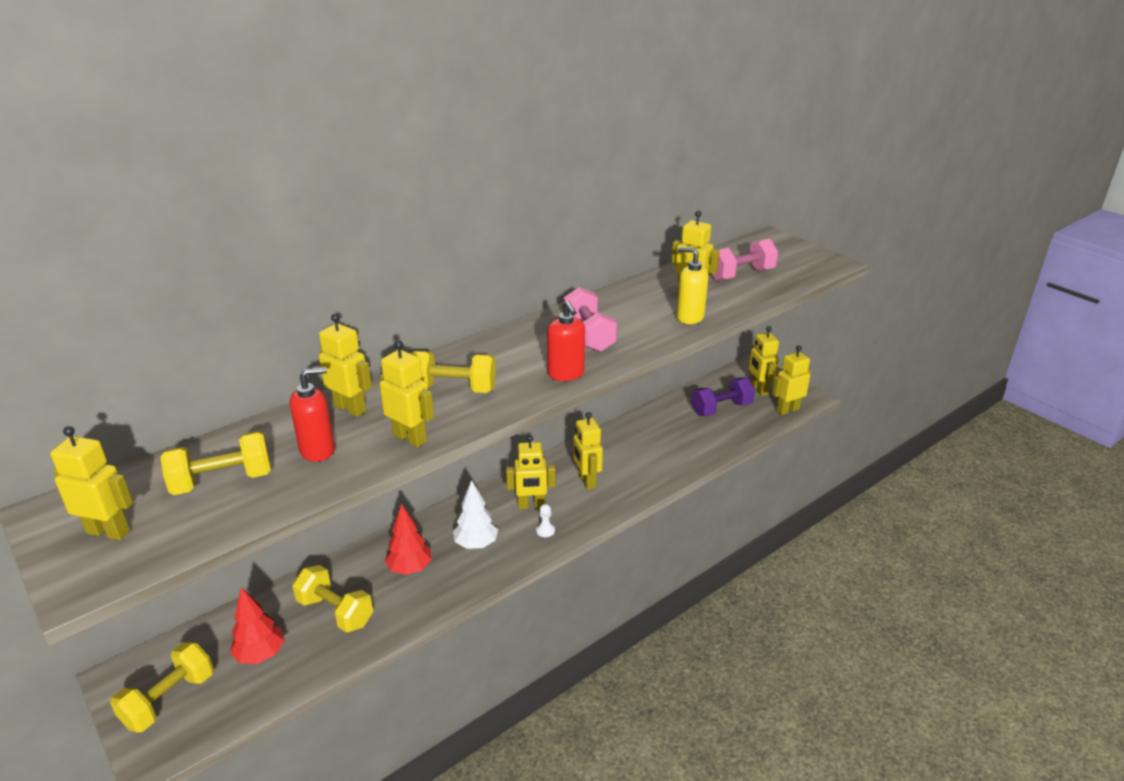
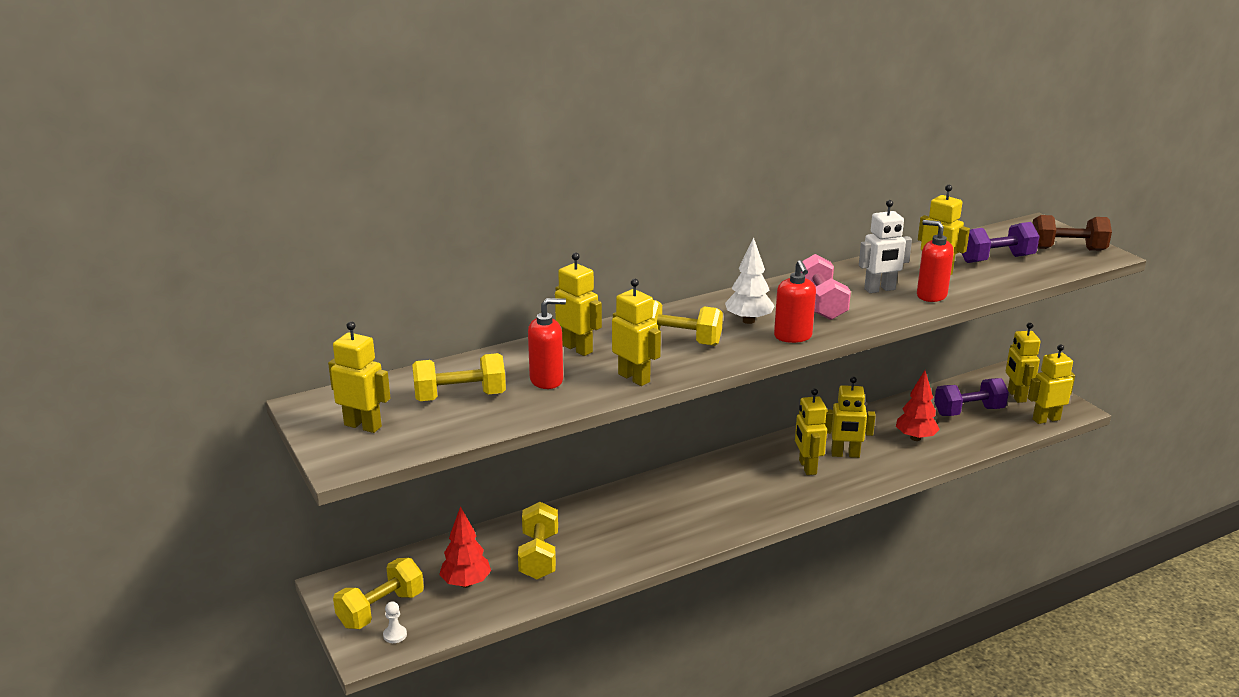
camera: 10 degrees right, 5 degrees down
(335, 612) = (539, 556): yellow dumbbell -> yellow dumbbell turned 45 degrees clockwise
(410, 568) = (615, 527): red tree -> red tree (915, 438)
(476, 544) = (684, 513): white tree -> white tree (748, 321)
(531, 505) = (745, 484): yellow robot -> yellow robot (845, 454)
(545, 530) = (758, 508): white pawn -> white pawn (395, 635)
(642, 315) = (880, 289): none -> white robot
(689, 317) = (931, 295): yellow soap dispenser -> red soap dispenser
(741, 275) = (996, 259): pink dumbbell -> purple dumbbell
(800, 260) = (1067, 249): none -> brown dumbbell

